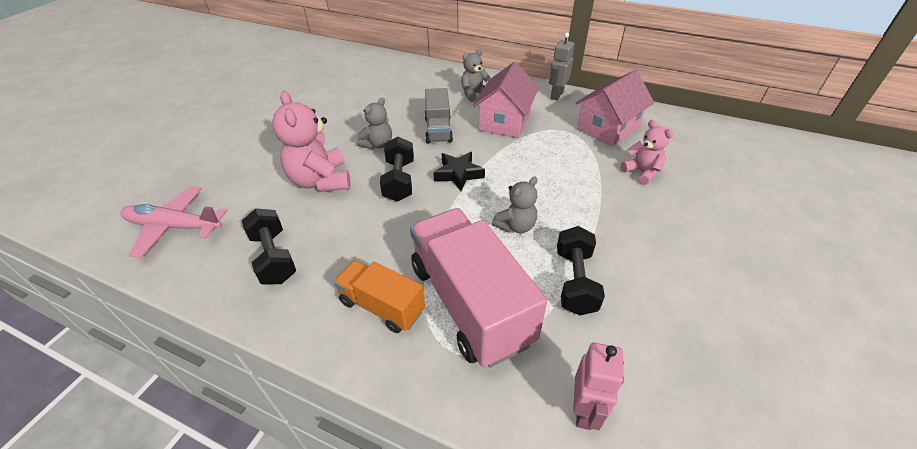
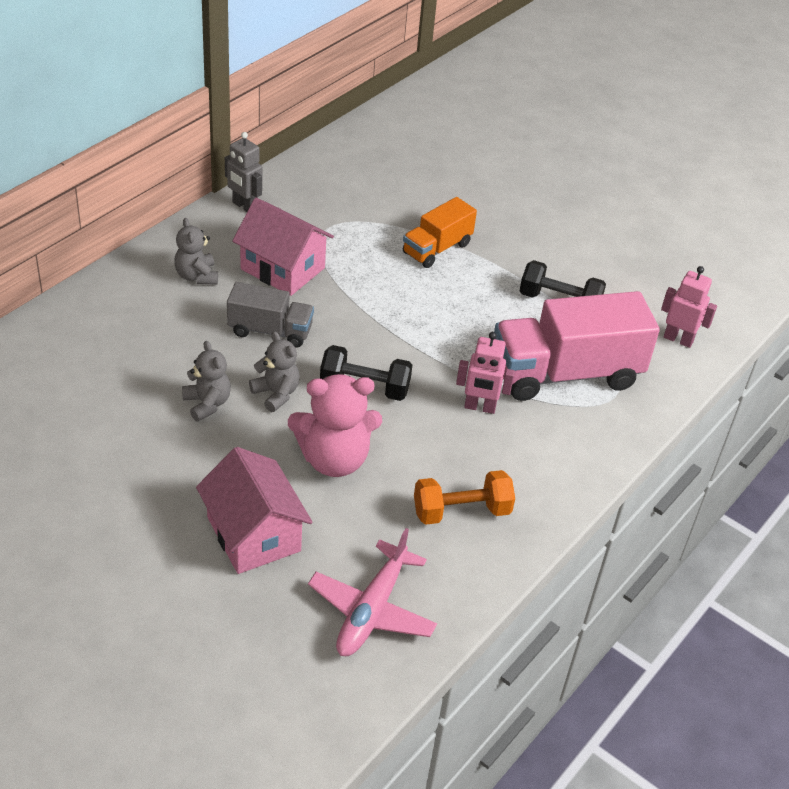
camera: 80 degrees left, 0 degrees up
(274, 257) = (461, 511): black dumbbell -> orange dumbbell
(382, 306) = (554, 433): orange truck -> orange truck (437, 248)
(399, 248) = (480, 407): none -> pink robot
(458, 174) = (373, 335): black star -> none
(516, 226) = (476, 316): grey teddy bear -> grey teddy bear (207, 404)
(608, 128) = (339, 194): pink house -> pink house (254, 534)
(642, 172) = (429, 204): pink teddy bear -> none

